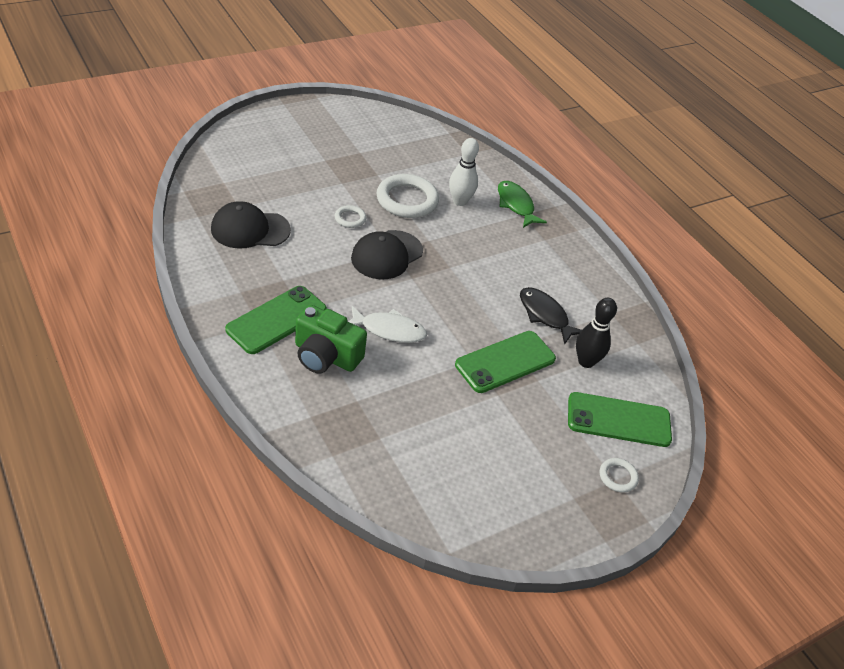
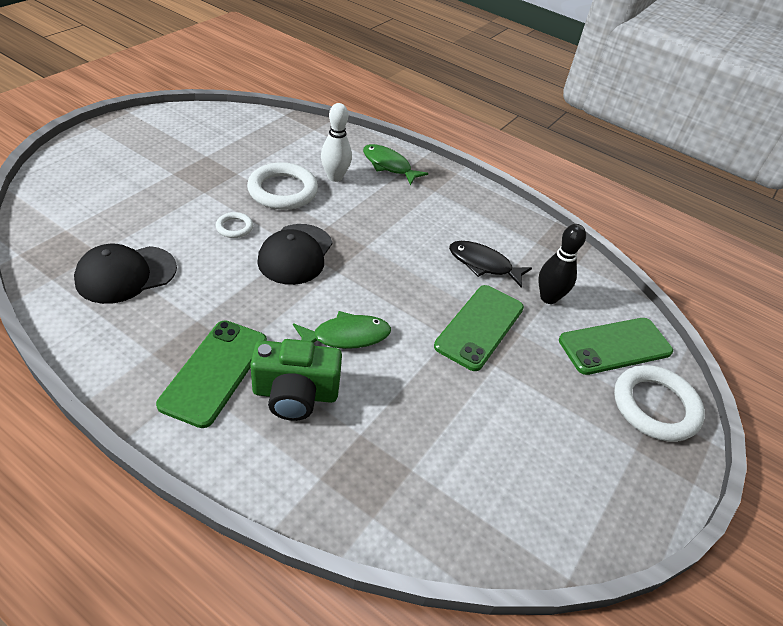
camera: 25 degrees left, 0 degrees up
(389, 330) = (346, 336): white fish -> green fish
(618, 477) = (655, 406): white ring -> white ring, size x2.04

